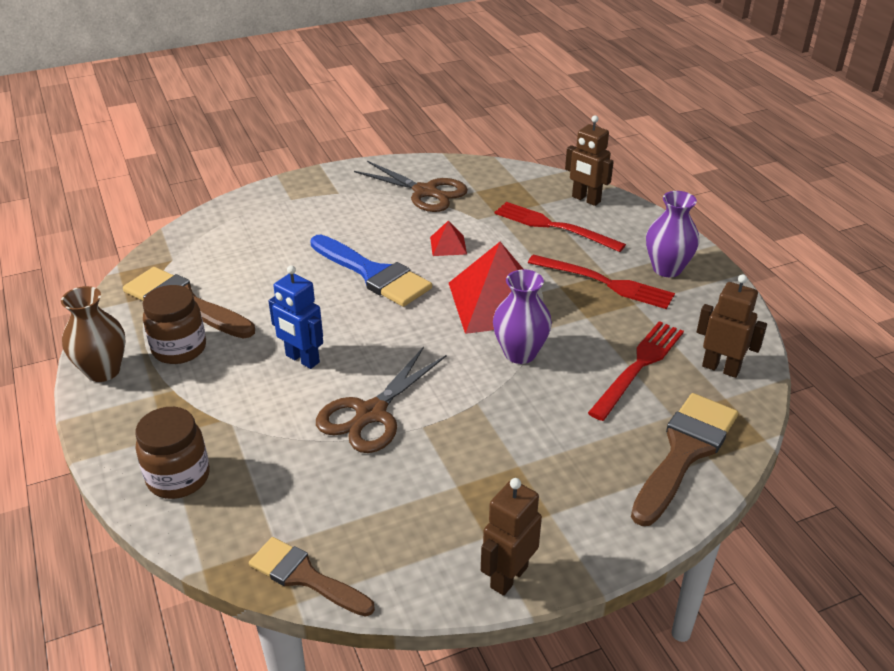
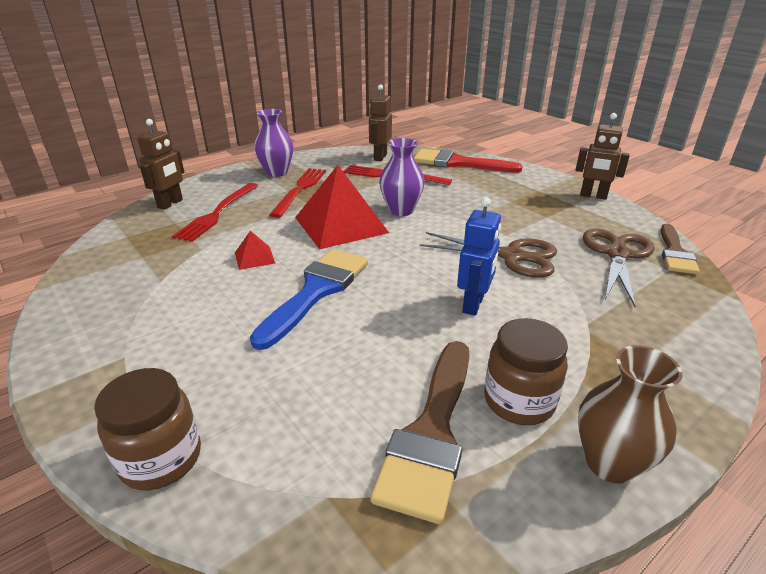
camera: 105 degrees left, 5 degrees down
(178, 477) = (674, 334): brown jar -> brown jar (161, 459)
(425, 192) = (137, 287): brown scissors -> brown scissors (617, 254)
(684, 452) = (458, 163): brown brush -> red brush

